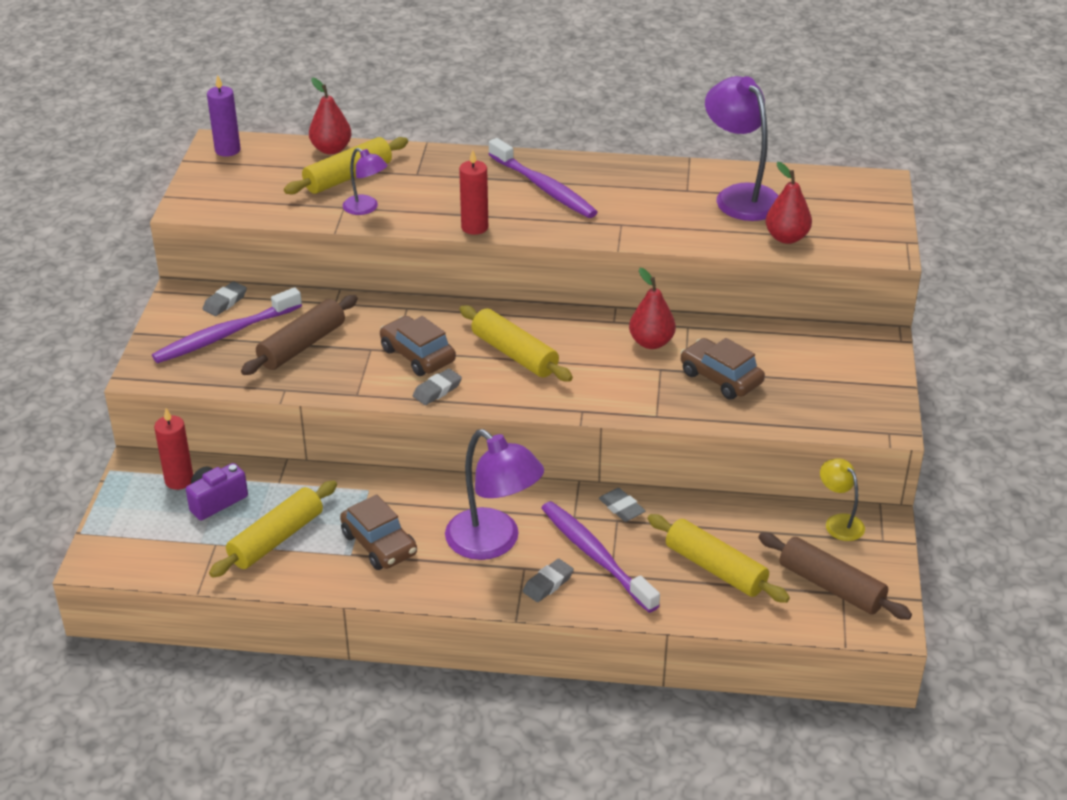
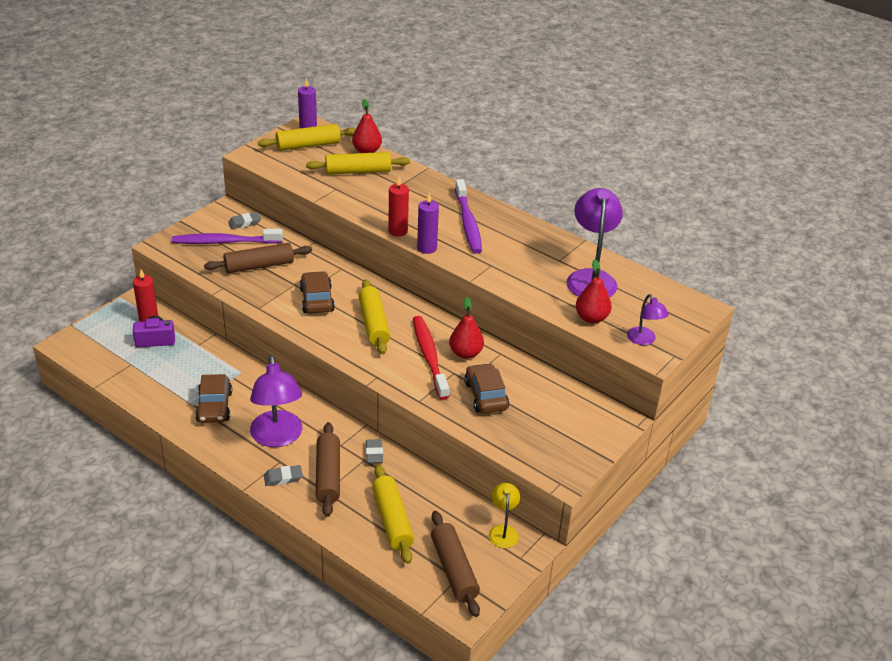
camera: 30 degrees right, 0 degrees up
(276, 539) = (164, 376): yellow rolling pin -> yellow rolling pin (308, 145)
(366, 208) = (347, 194): purple lamp -> purple lamp (644, 340)
(437, 390) = (305, 326): grey eraser -> none
(529, 233) = (427, 248): none -> purple candle
(595, 556) = (328, 475): purple toothbrush -> brown rolling pin
(616, 363) = (429, 357): none -> red toothbrush

